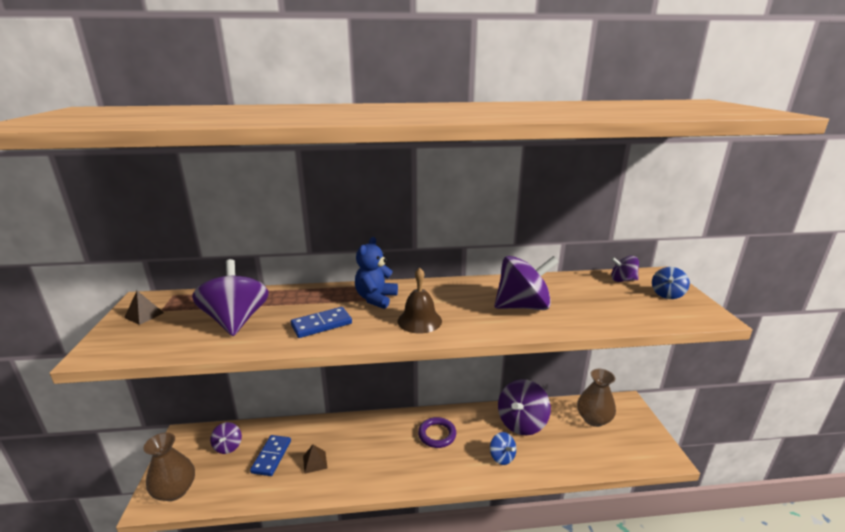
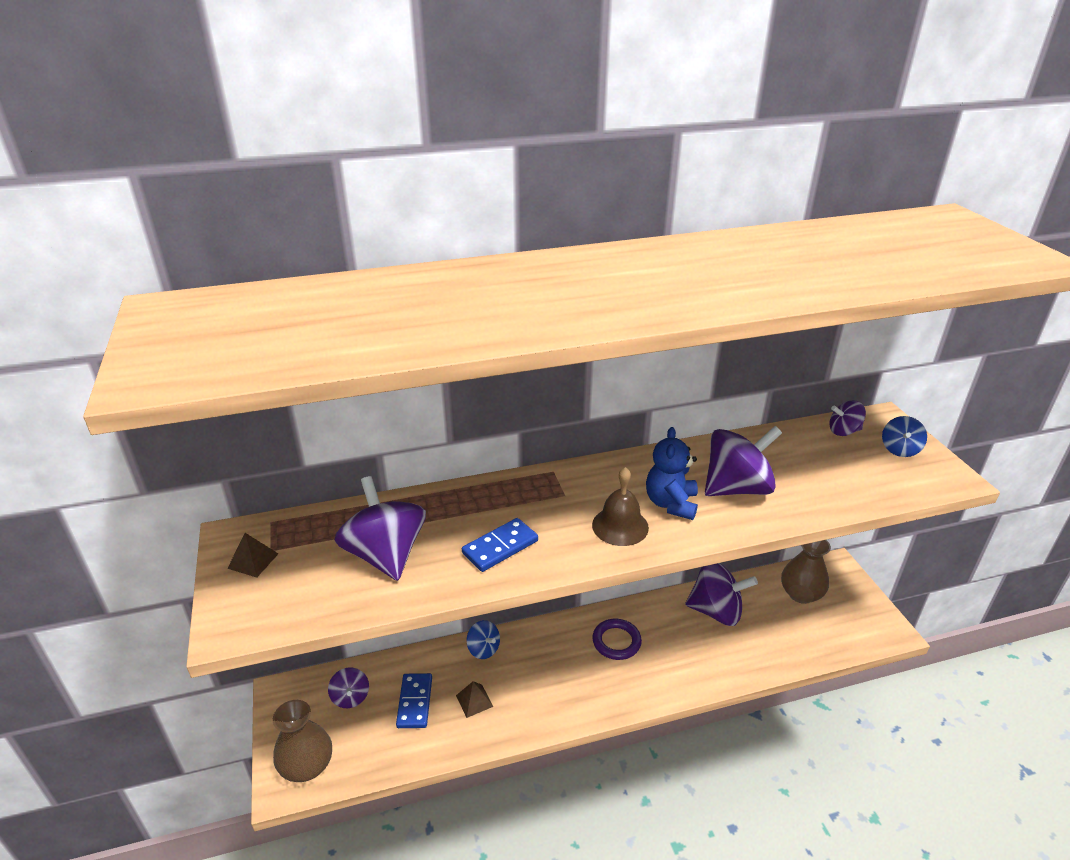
camera: 10 degrees left, 10 degrees up
(376, 298) = (550, 496): blue teddy bear -> blue teddy bear (671, 504)
(502, 457) = (703, 659): blue spinning top -> blue spinning top (483, 649)
(521, 423) = (716, 611): purple spinning top -> purple spinning top turned 105 degrees counterclockwise

